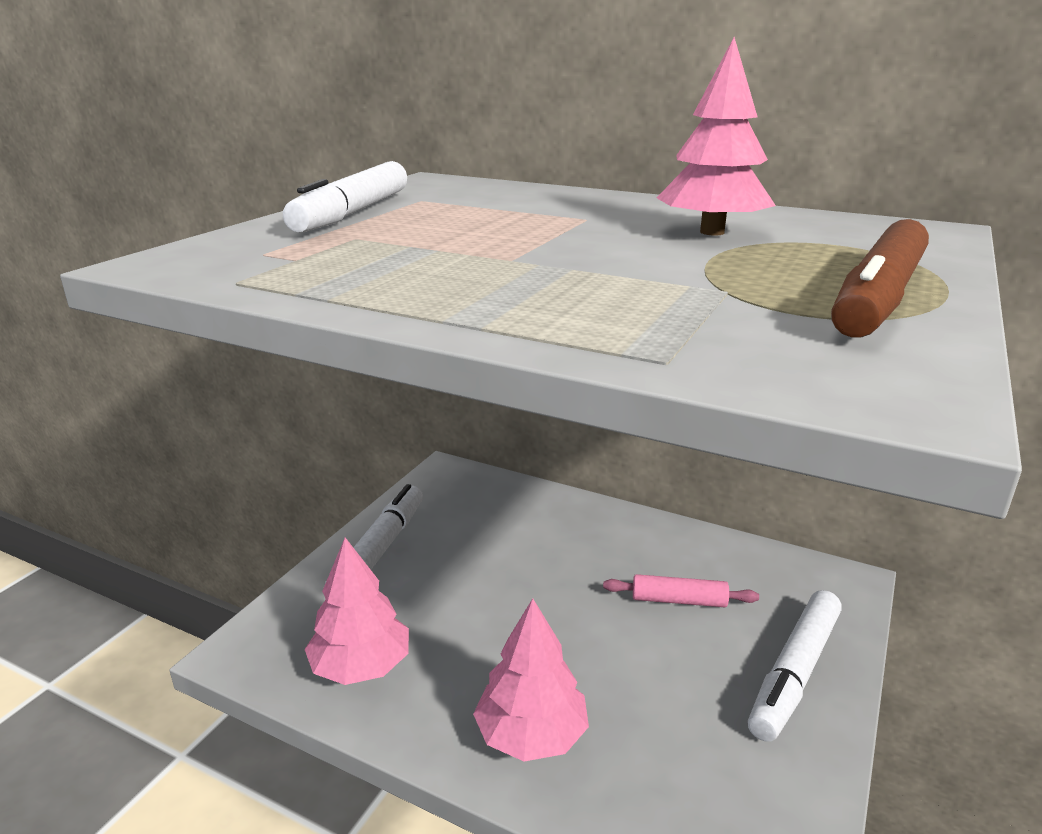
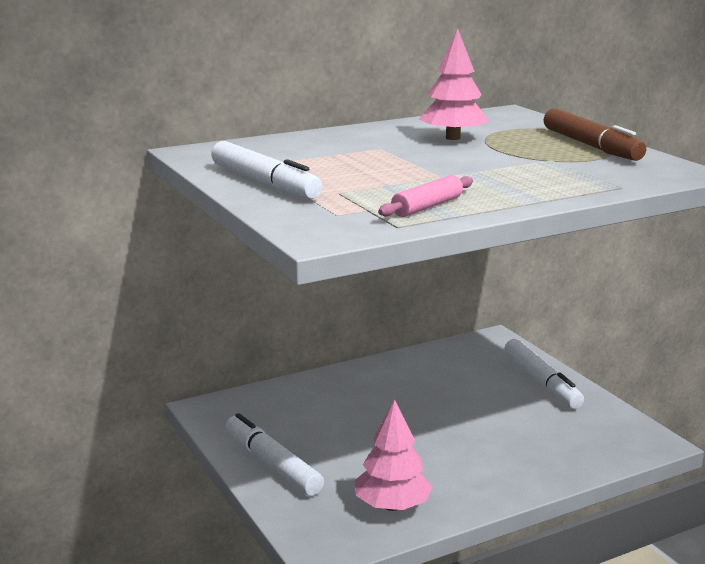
camera: 55 degrees left, 5 degrees down
(531, 735) = (509, 468): pink tree -> none
(679, 600) = (454, 387): pink rolling pin -> pink rolling pin (427, 206)

